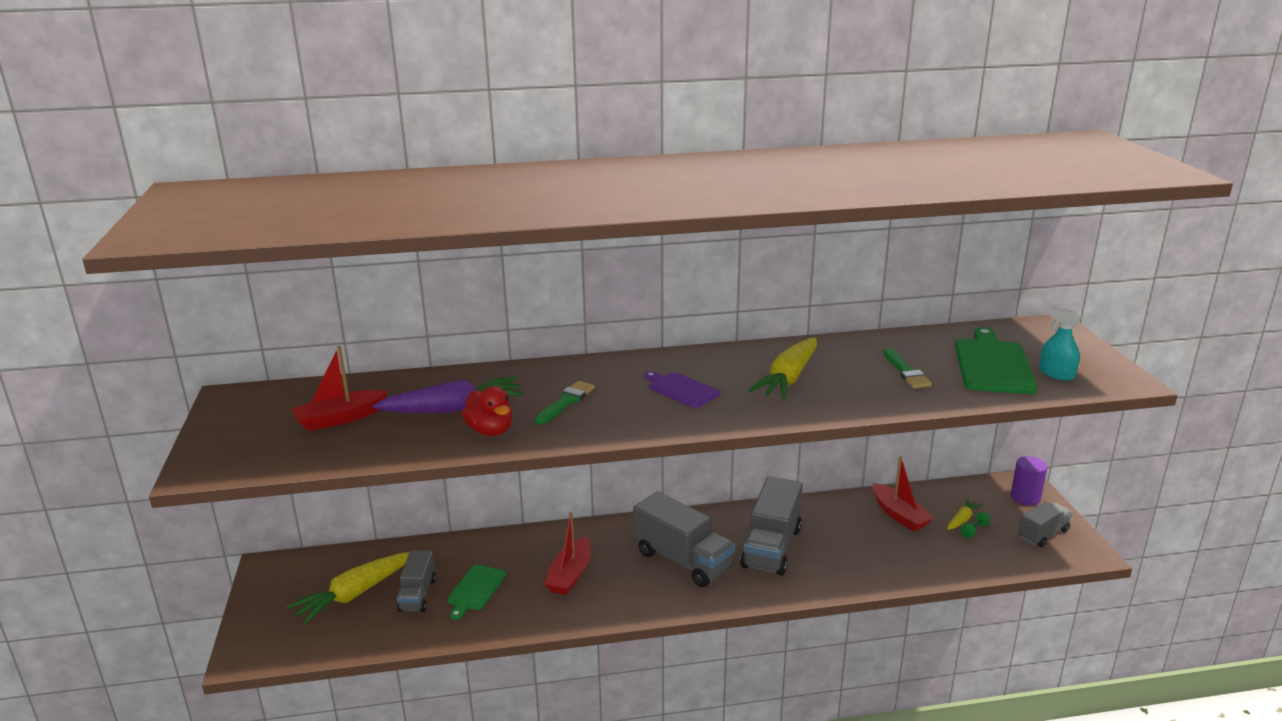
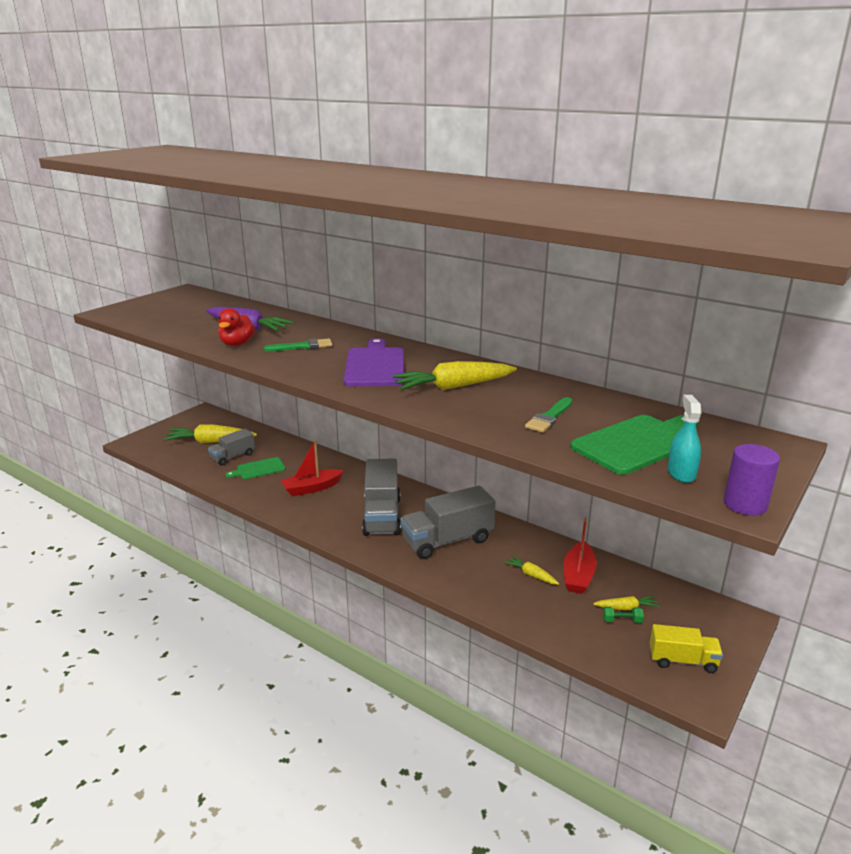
camera: 45 degrees right, 0 degrees up
(340, 419) = (197, 314): red boat -> none
(681, 389) = (375, 366): purple cutting board -> purple cutting board, size x1.70
(872, 535) = (531, 575): none -> yellow carrot
(1025, 497) = (720, 628): purple cylinder -> purple cylinder (745, 504)
(1043, 534) = (682, 660): grey truck -> yellow truck

